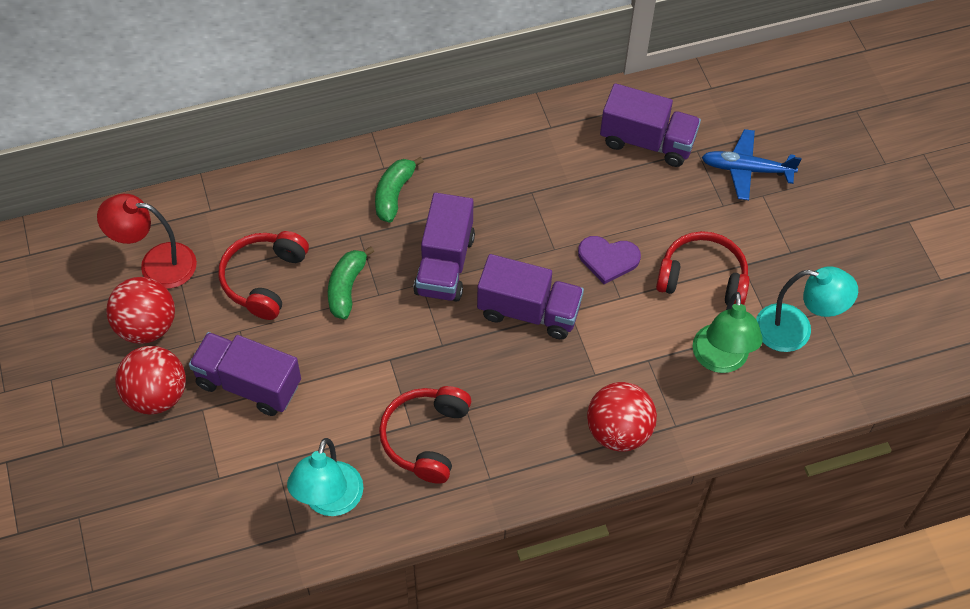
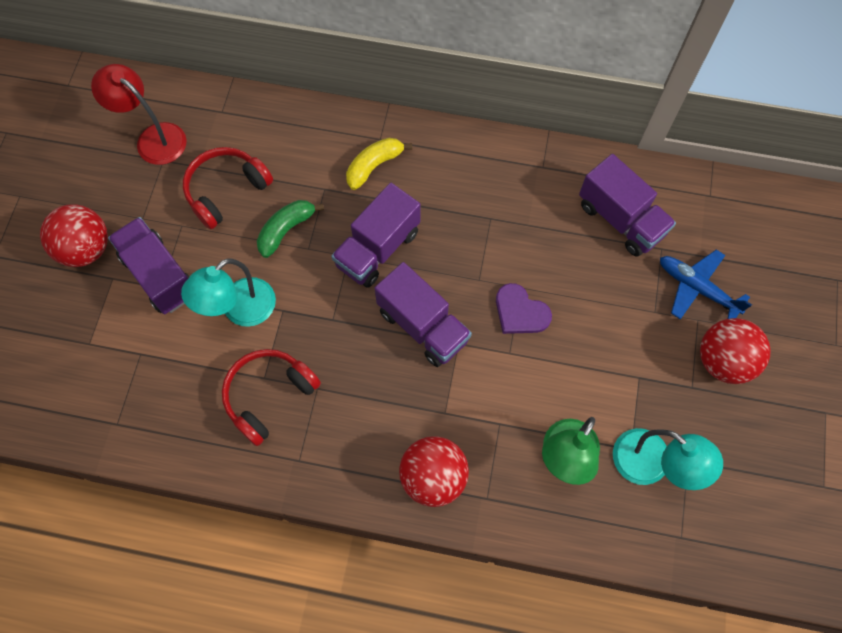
camera: 30 degrees right, 10 degrees up
(146, 326) = (114, 187): red ball -> red ball (723, 361)
(329, 501) = (159, 410): turquoise lamp -> turquoise lamp (240, 310)
(394, 194) = (374, 166): green banana -> yellow banana
(702, 278) = (594, 372): red headphones -> none

